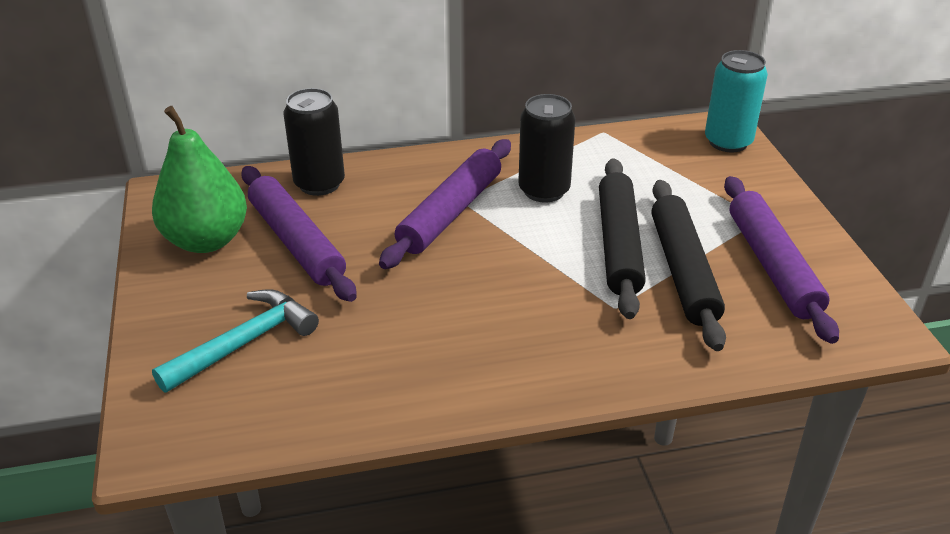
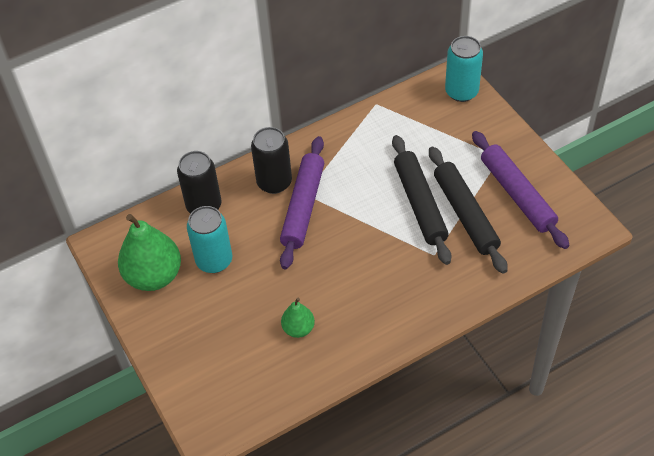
camera: 15 degrees left, 15 degrees up
(244, 342) = (223, 347): turquoise hammer -> none
(296, 242) = (214, 260): purple rolling pin -> turquoise can
(366, 348) = (298, 329): none -> green pear
(544, 190) = (356, 170): black can -> black can (274, 182)

